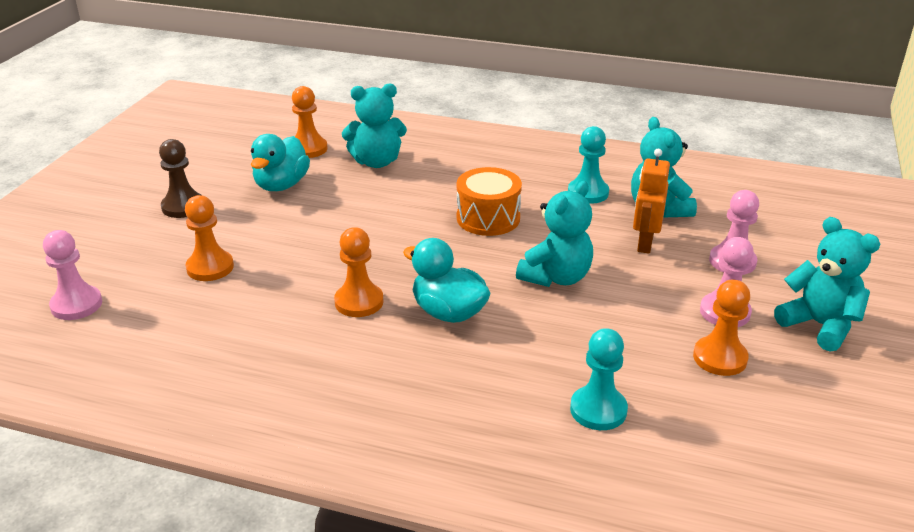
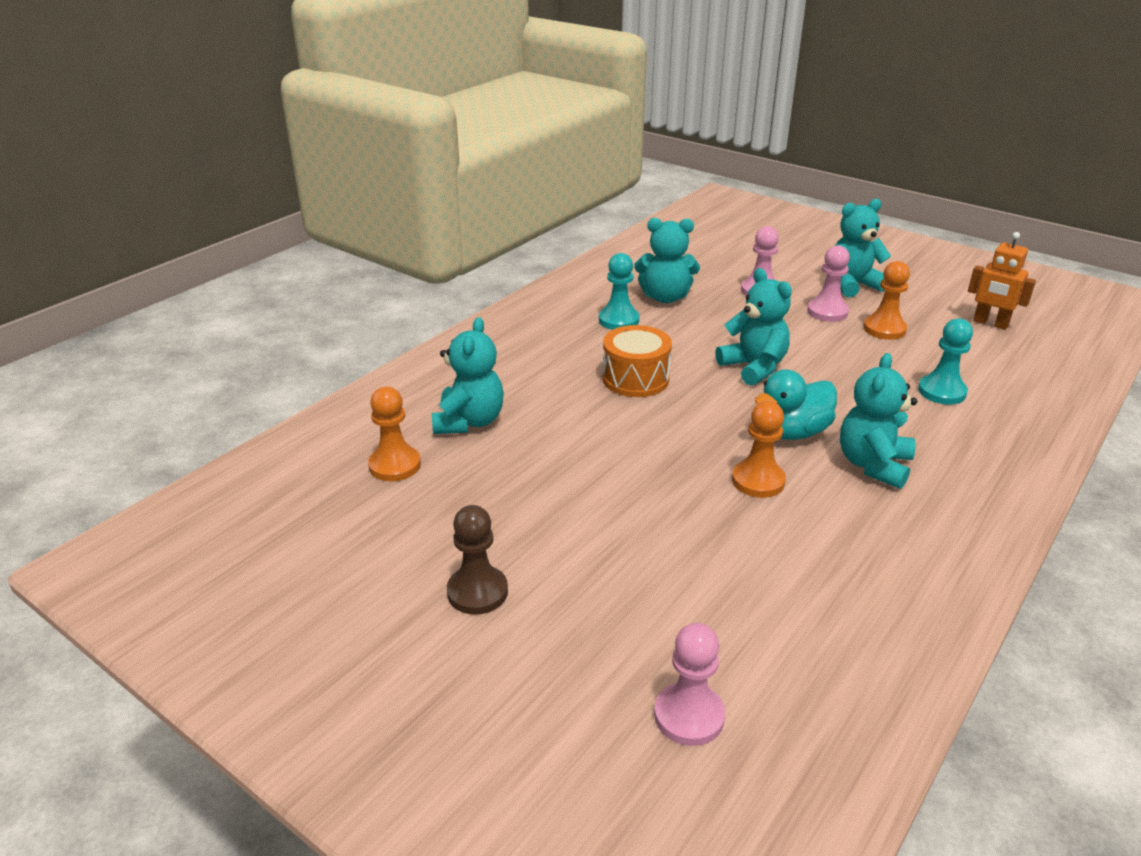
camera: 70 degrees left, 0 degrees up
(210, 267) = (646, 581): orange pawn -> none
(281, 185) = (476, 499): turquoise duck -> none
(417, 367) = (873, 465): none -> turquoise teddy bear
(644, 243) = (717, 317): orange robot -> orange robot (990, 323)

